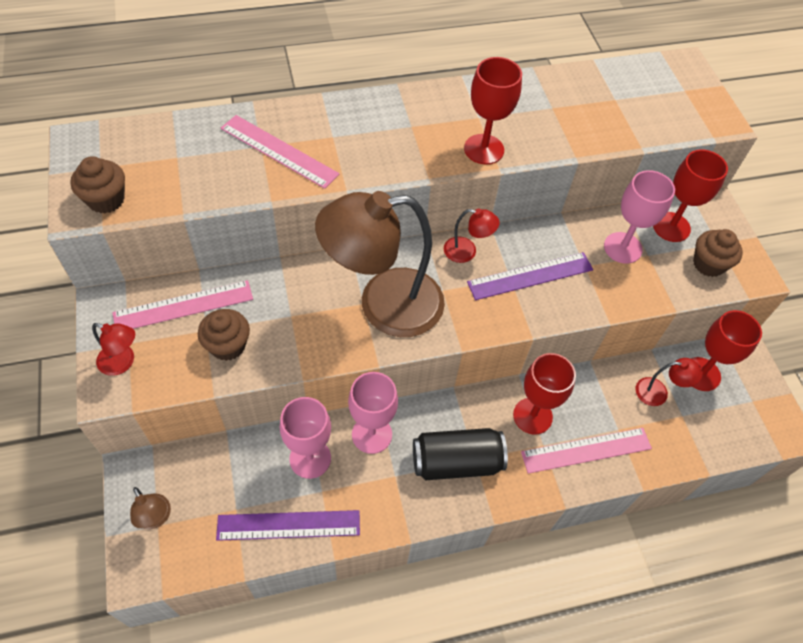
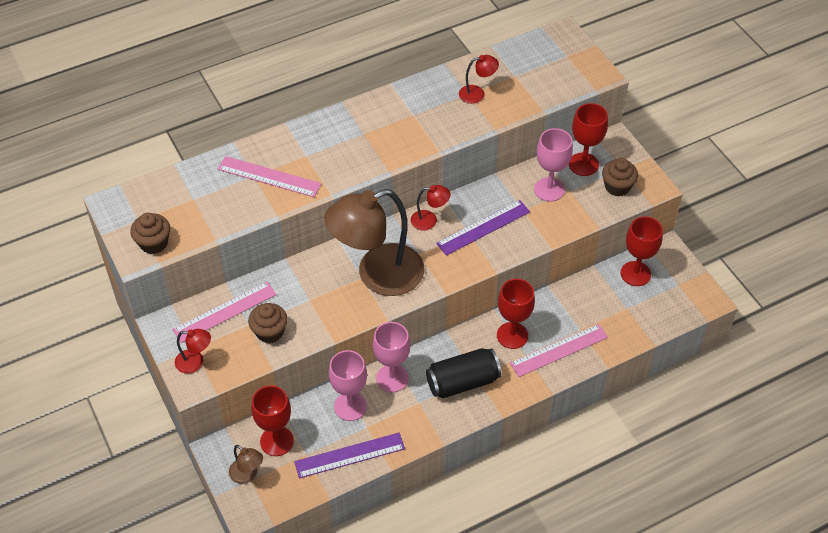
camera: 10 degrees left, 5 degrees down
(484, 149) = (424, 139): red goblet -> red goblet (276, 441)
(658, 392) = (605, 295): red lamp -> red lamp (477, 93)

